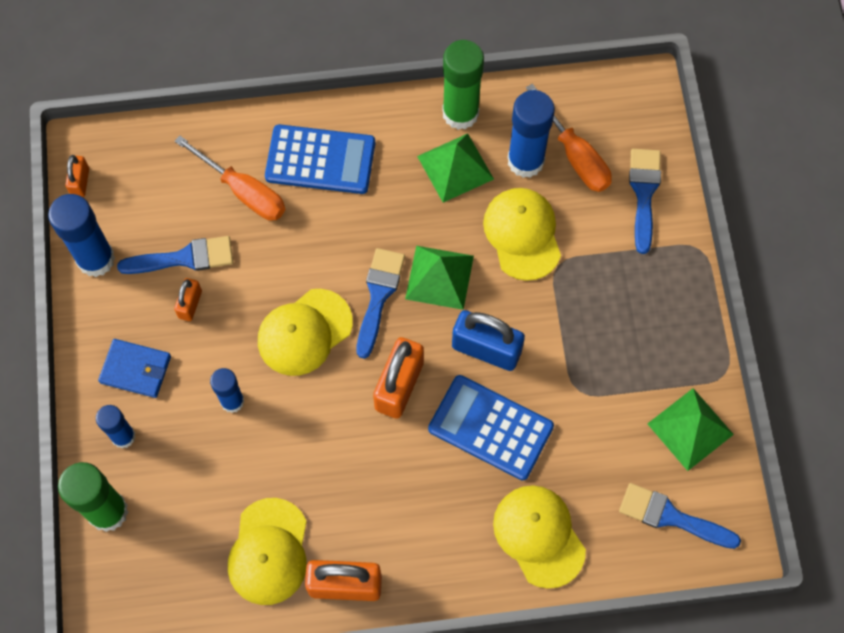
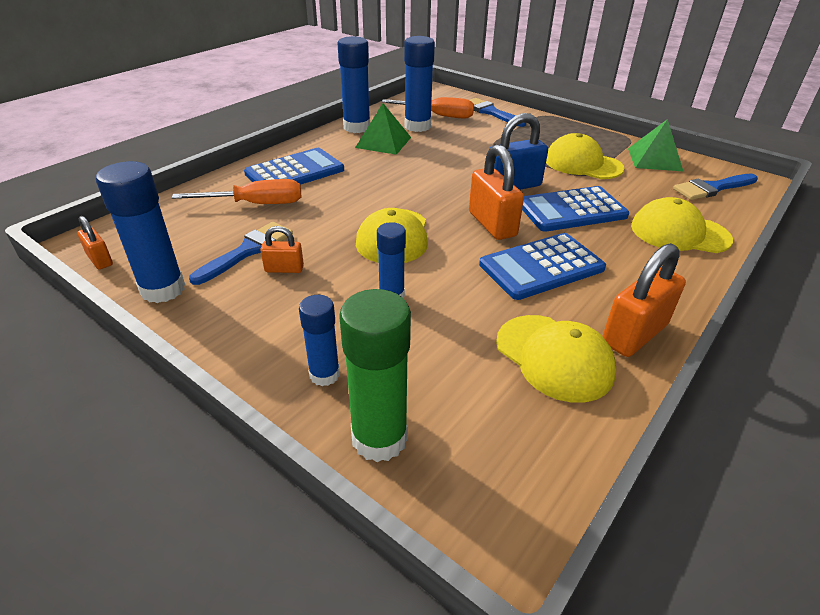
camera: 45 degrees left, 30 degrees down
(136, 369) = (281, 327): blue wallet -> none
(190, 304) = (284, 269): orange padlock -> orange padlock turned 60 degrees counterclockwise
(371, 469) = (541, 267): none -> blue calculator
(378, 296) = (416, 199): blue brush -> none
(439, 277) = (440, 176): green pyramid -> none
(460, 113) = (357, 127): green glue stick -> blue glue stick
(522, 234) = (458, 145): yellow cap -> yellow cap (582, 164)

